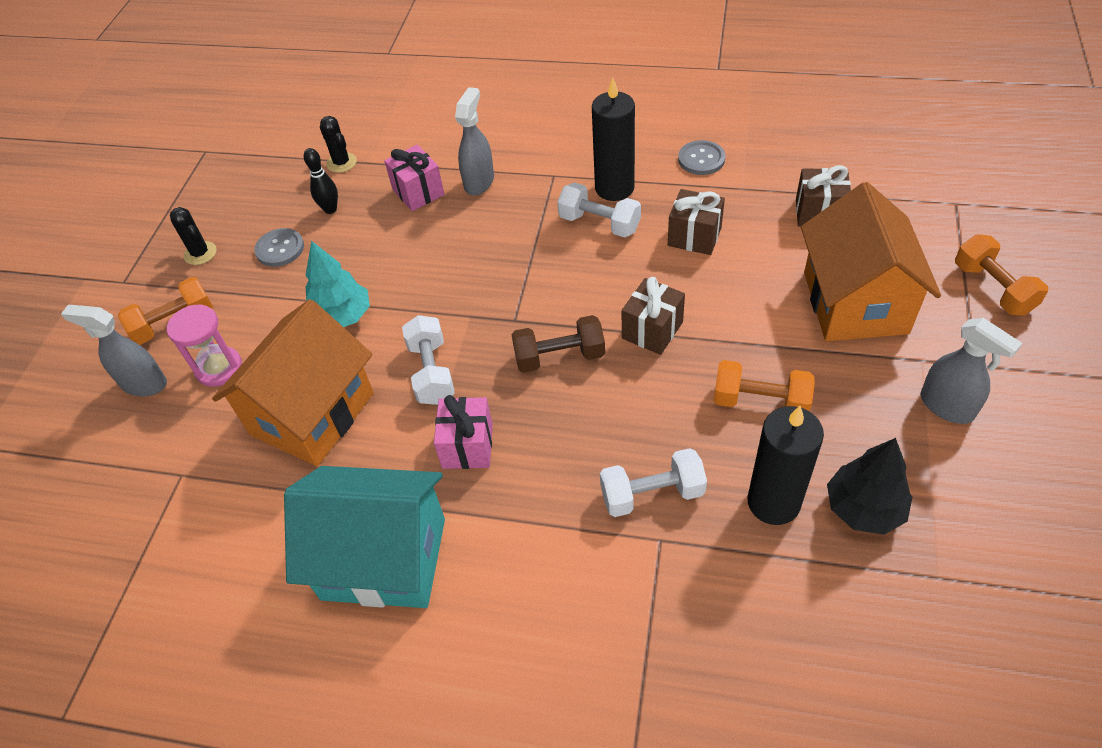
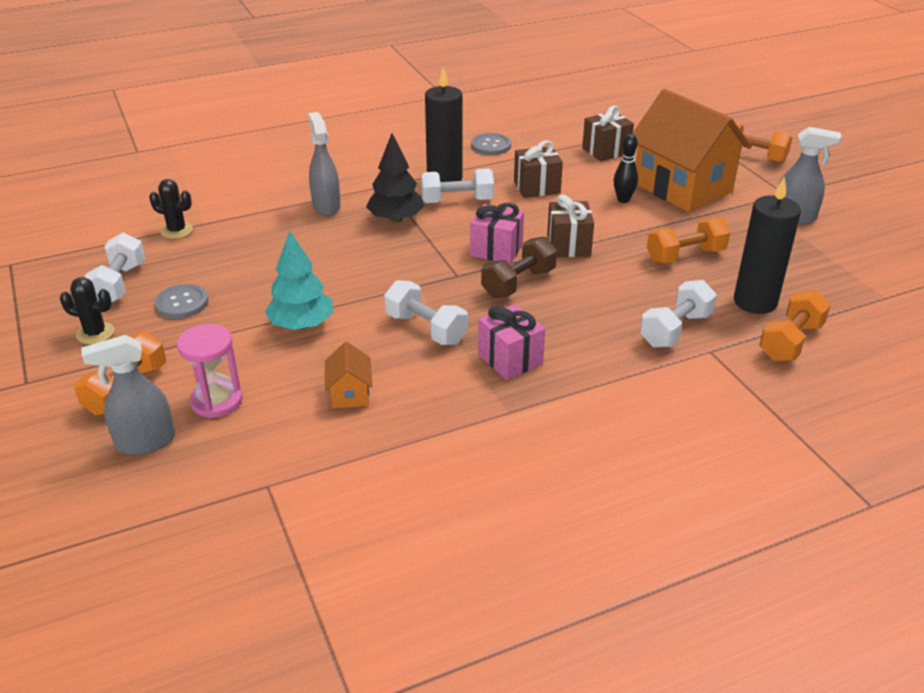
camera: 40 degrees left, 15 degrees down
(255, 207) = (119, 285): none -> white dumbbell
(312, 413) = (350, 394): orange house -> orange house, size x0.40
(330, 209) = (203, 263): black bowling pin -> black bowling pin (623, 200)
(384, 558) = (525, 452): turquoise house -> none
(418, 192) = (277, 228): pink gift -> pink gift (496, 250)
(757, 576) = (790, 342): none -> orange dumbbell
(863, 508) = (808, 283): black tree -> black tree (396, 219)

